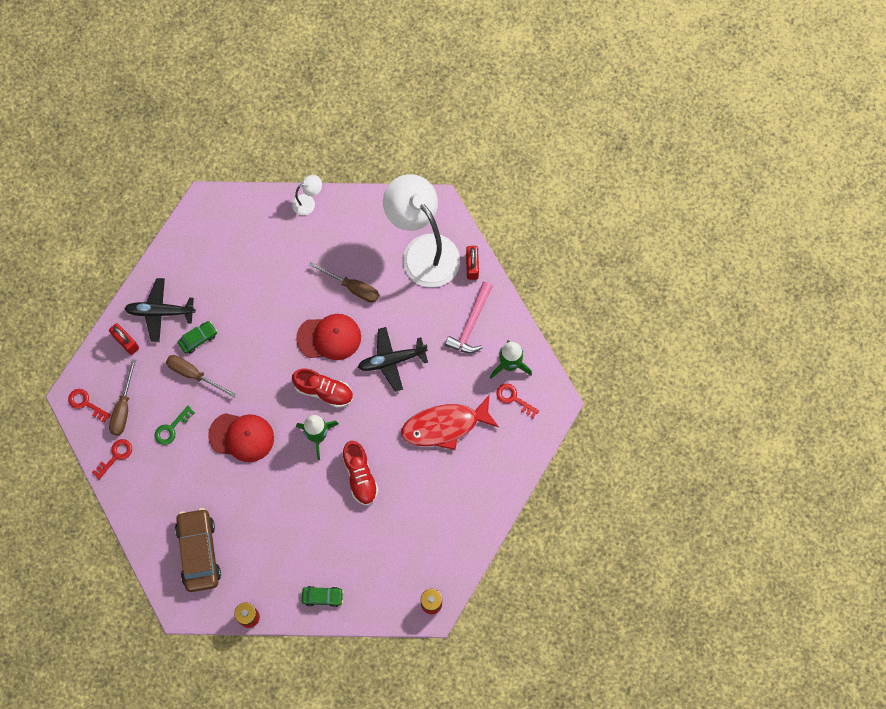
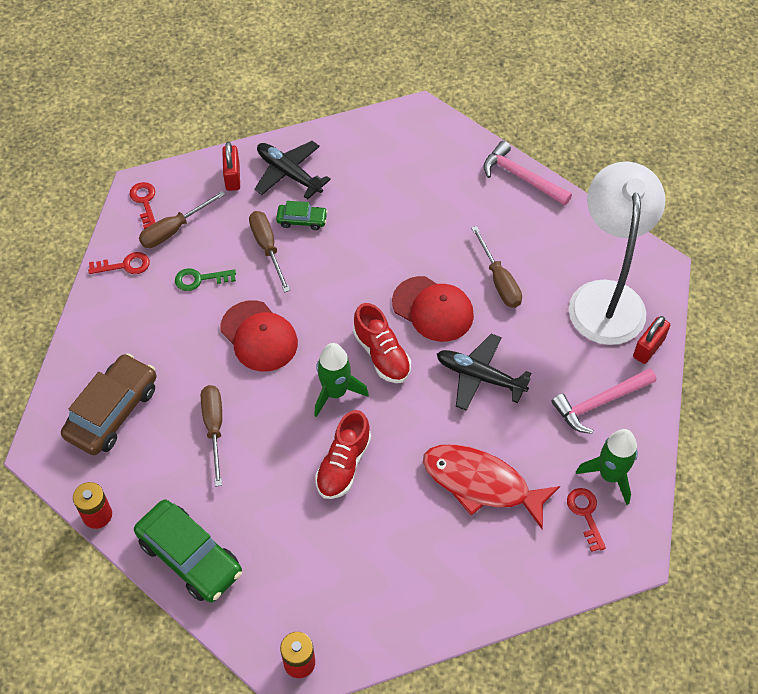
camera: 40 degrees right, 15 degrees down
(267, 514) = (214, 428): none -> brown screwdriver
(308, 202) = (521, 177): white lamp -> pink hammer
(322, 597) = (190, 556): green car -> green car, size x1.98

